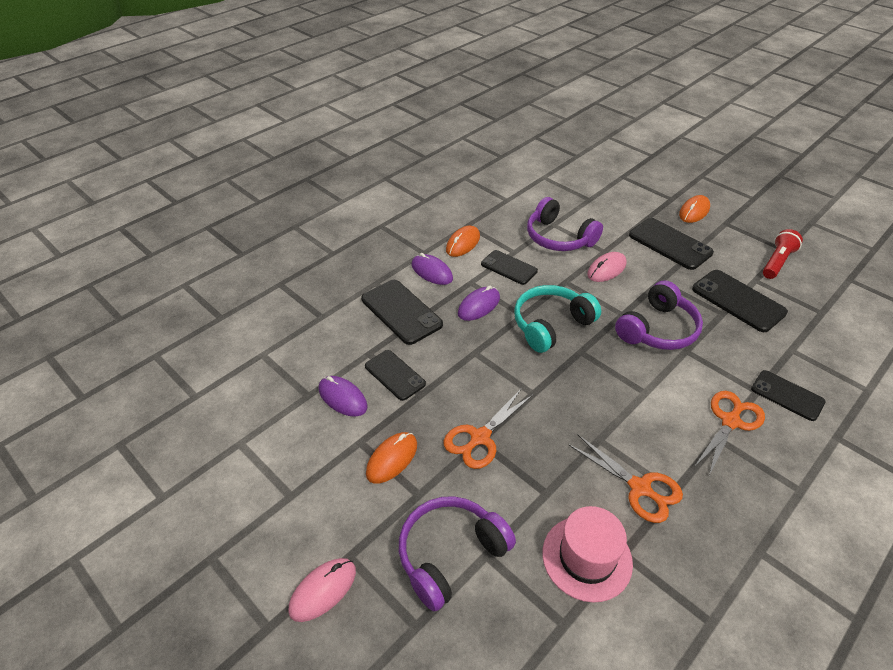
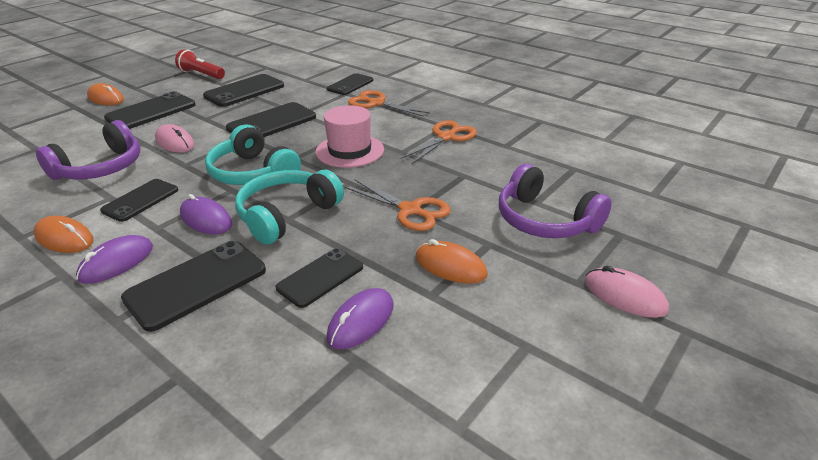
camera: 95 degrees left, 10 degrees down
(480, 351) = (287, 215): none -> turquoise headphones
(587, 558) = (516, 159): pink hat -> pink hat (350, 151)
(658, 329) = (272, 123): purple headphones -> black phone

